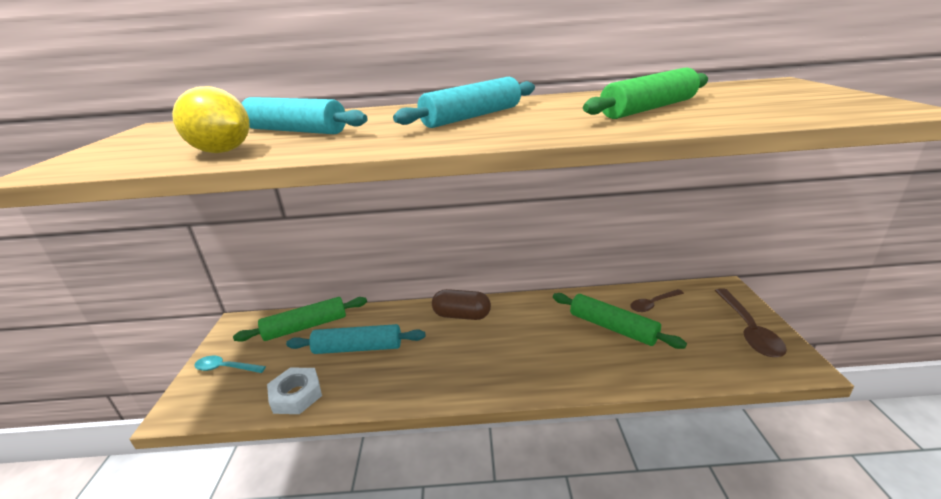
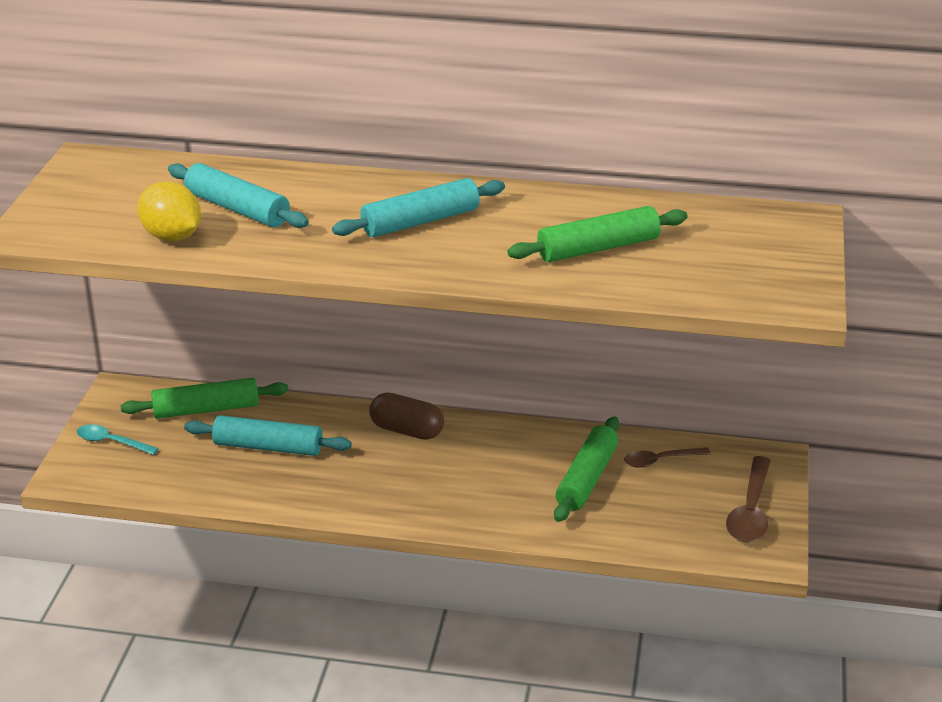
camera: 10 degrees right, 5 degrees up
(296, 395) = (193, 485): white nut -> none
(612, 327) = (587, 479): green rolling pin -> green rolling pin turned 60 degrees clockwise

